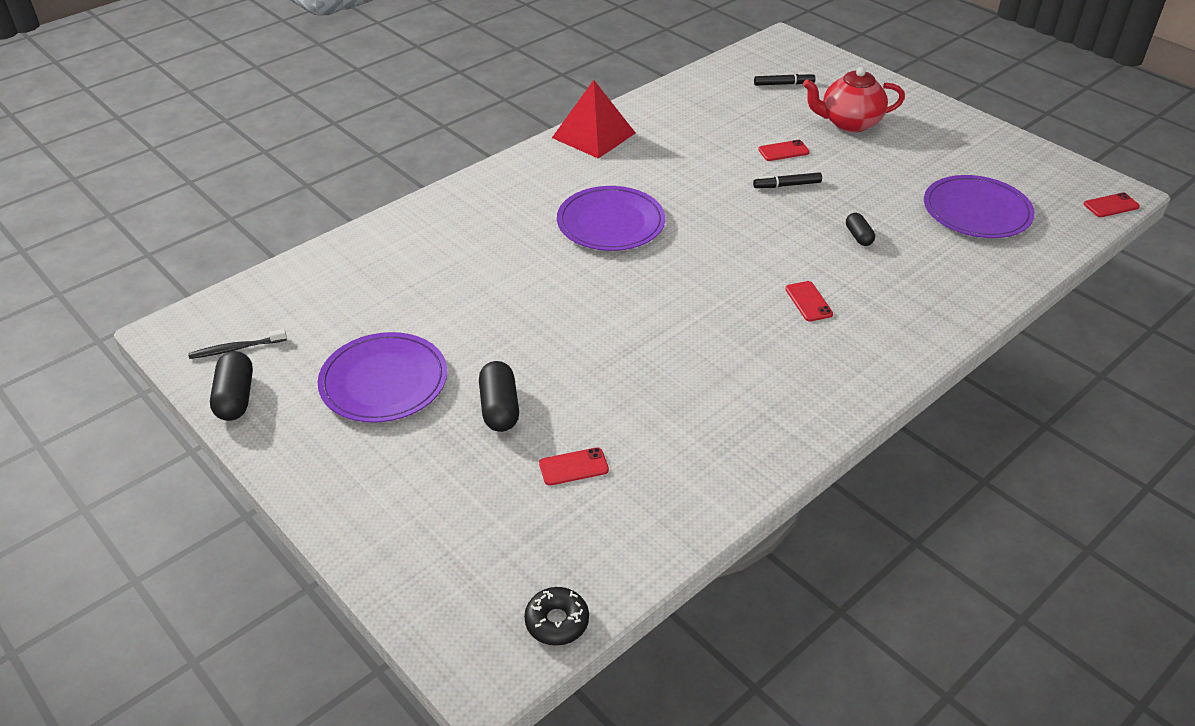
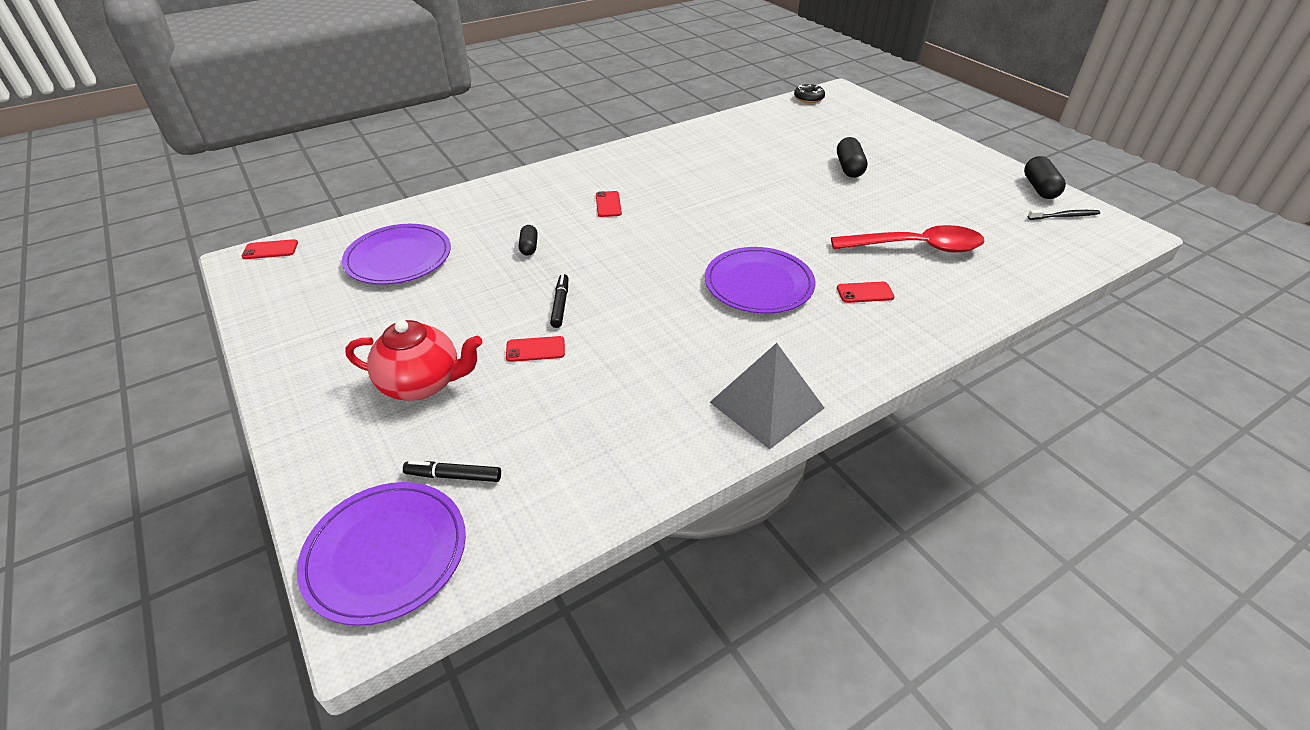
camera: 170 degrees left, 0 degrees up
(384, 381) = (936, 188): purple plate -> purple plate (386, 553)
(441, 282) = (916, 247): none -> red spoon
(573, 467) = (799, 141): red phone -> red phone (865, 292)
(593, 135) = (767, 405): red pyramid -> grey pyramid
(787, 185) = (560, 305): black marker -> black marker turned 90 degrees counterclockwise

